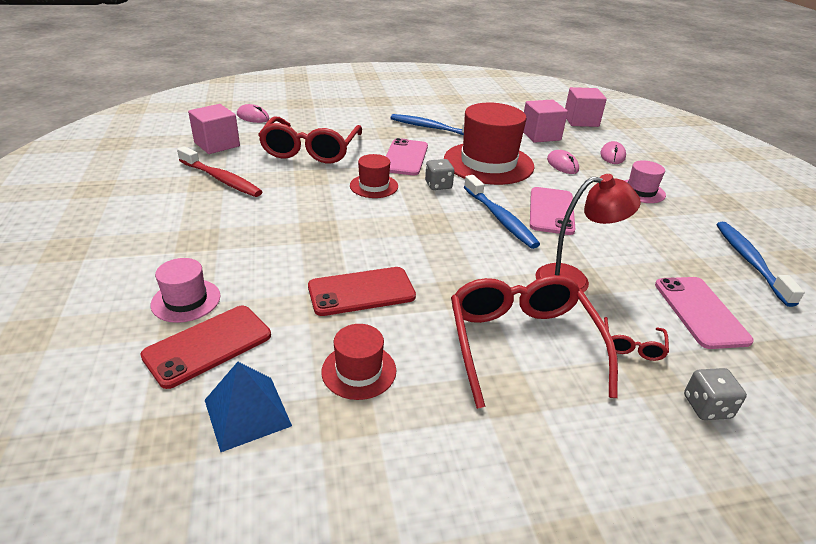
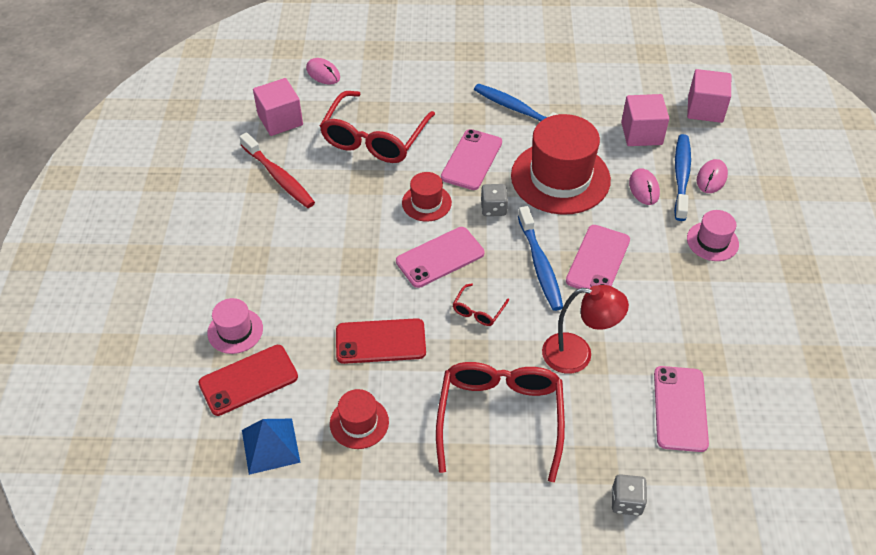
camera: 15 degrees right, 15 degrees up
(401, 221) = (440, 257): none -> pink phone
(632, 345) = (595, 434): red glasses -> red glasses (478, 310)
(750, 261) = (771, 356): blue toothbrush -> blue toothbrush (681, 176)

